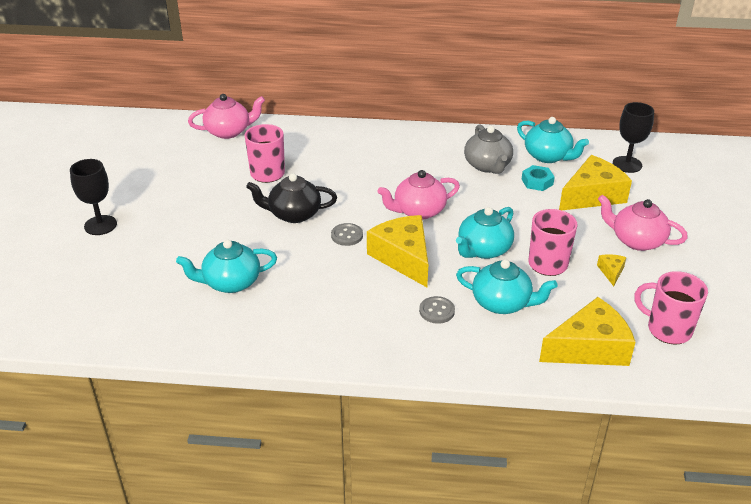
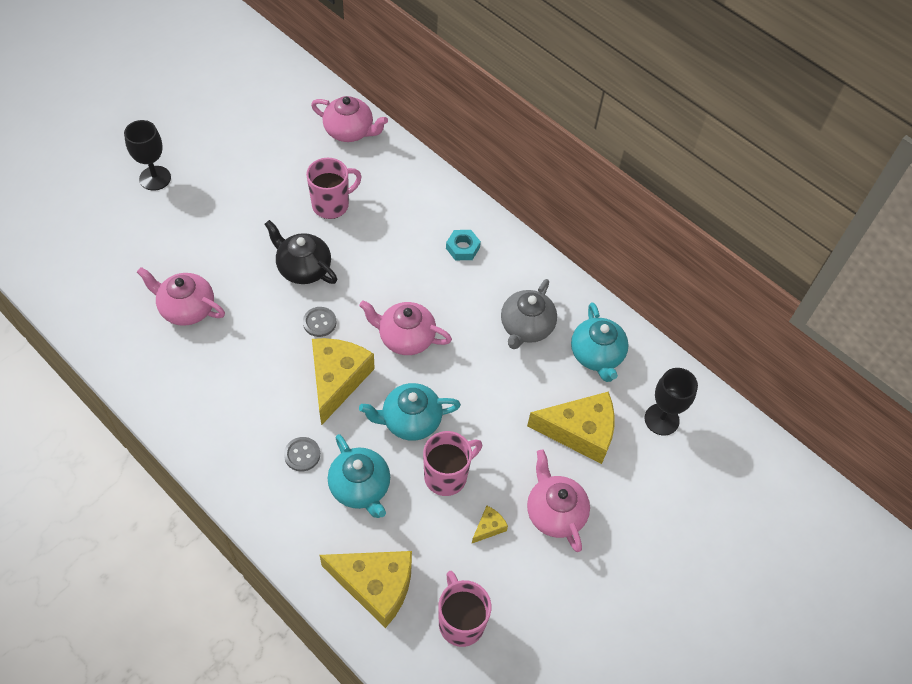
camera: 35 degrees right, 20 degrees up
(231, 283) = (186, 308): turquoise teapot -> pink teapot
(537, 182) = (548, 378): turquoise nut -> turquoise nut (462, 248)

